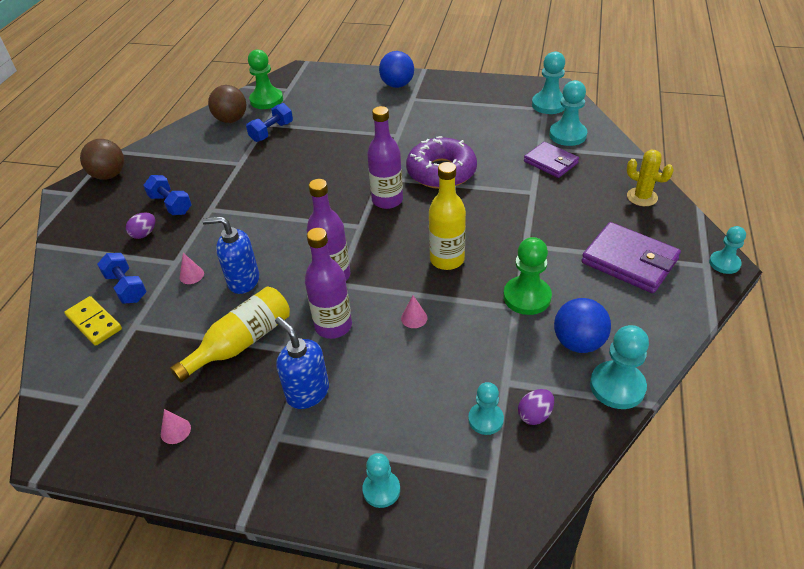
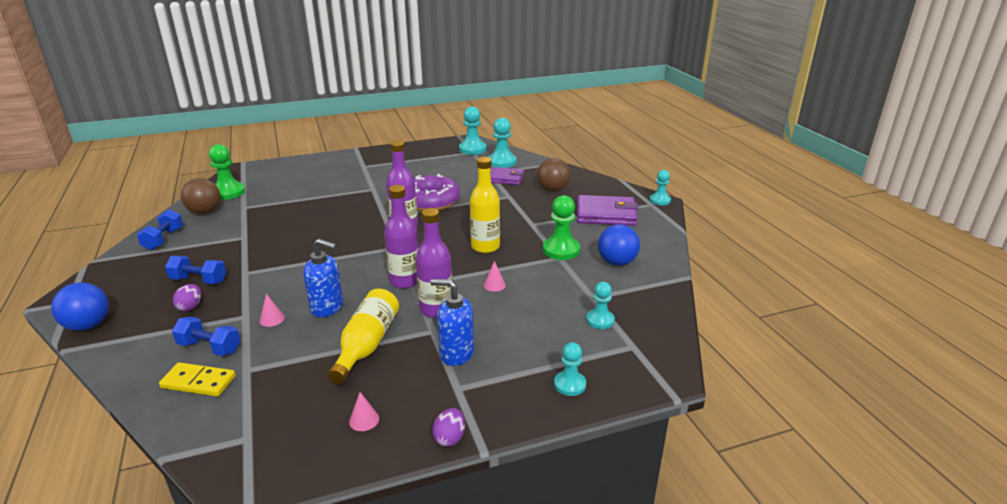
camera: 35 degrees left, 15 degrees down
(109, 175) = (103, 278): brown ball -> brown ball (553, 190)
(243, 281) = (327, 307): blue soap dispenser -> blue soap dispenser turned 135 degrees counterclockwise
(272, 132) = (255, 211): blue dumbbell -> blue dumbbell (163, 239)
(397, 85) = (342, 161): blue ball -> blue ball (88, 325)
(535, 415) = (628, 306): purple egg -> purple egg (449, 438)
(617, 386) = (661, 275): turquoise pawn -> none
(642, 197) = (581, 182): yellow cactus -> none

